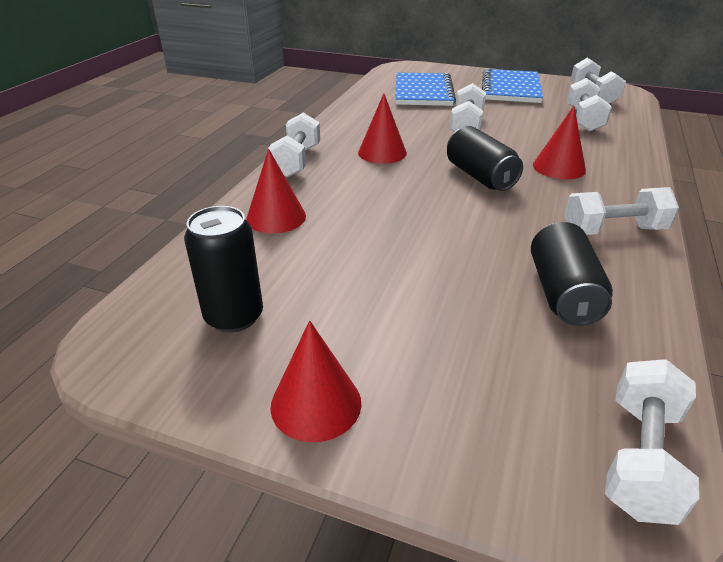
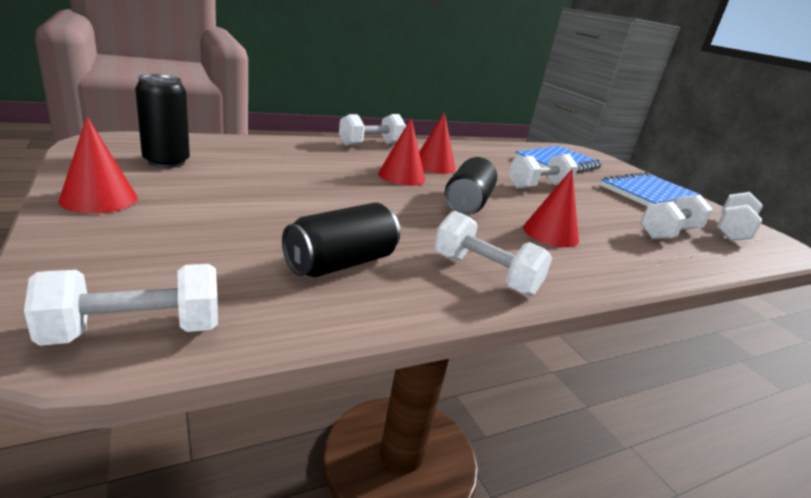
camera: 40 degrees right, 10 degrees down
(276, 217) = (292, 152): red cone -> red cone (401, 176)

